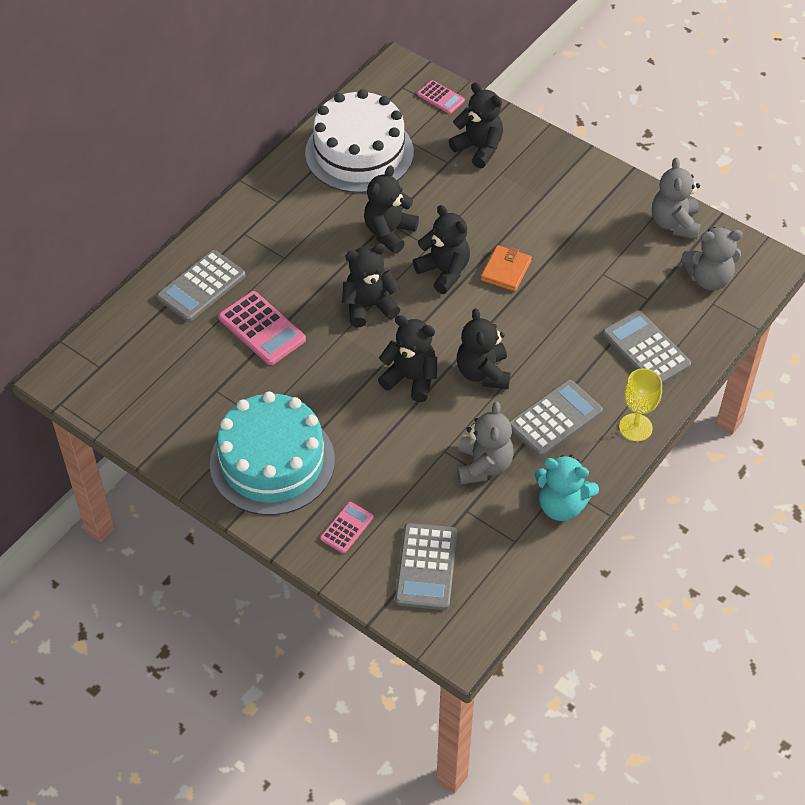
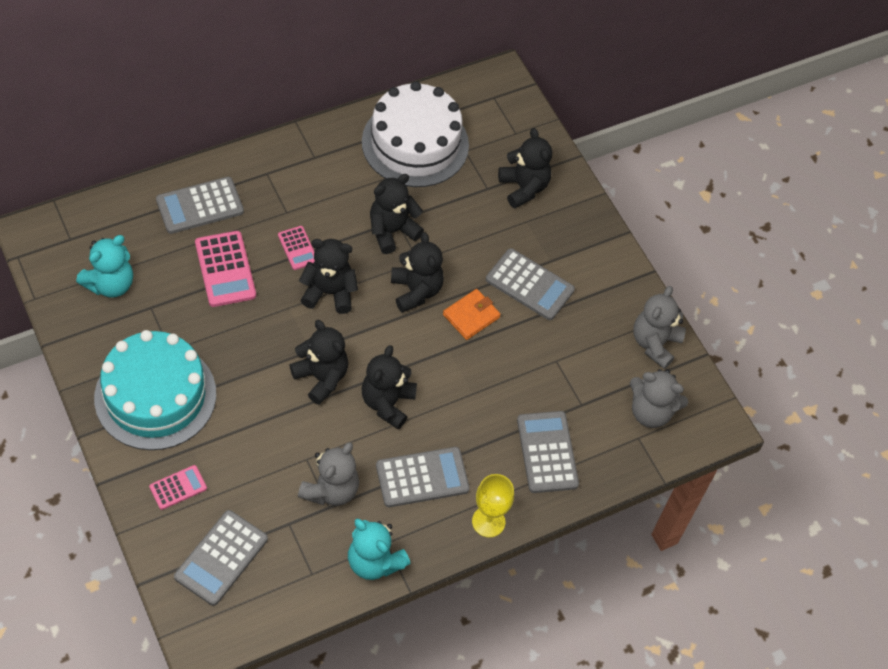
camera: 20 degrees right, 5 degrees up
(164, 388) = (110, 284): none -> turquoise teddy bear
(440, 97) = (521, 123): pink calculator -> pink calculator (298, 248)
(538, 223) = (529, 285): none -> grey calculator

